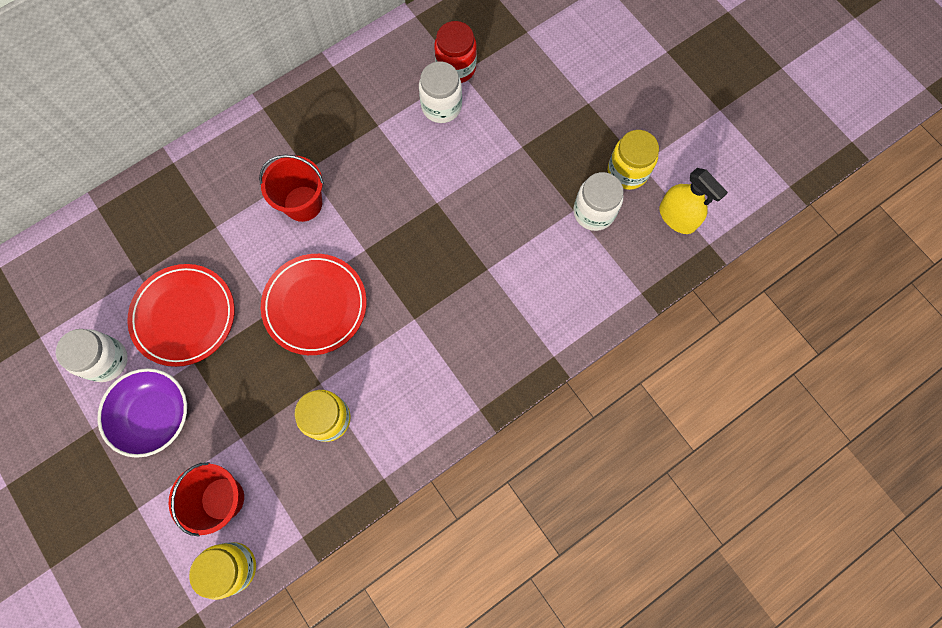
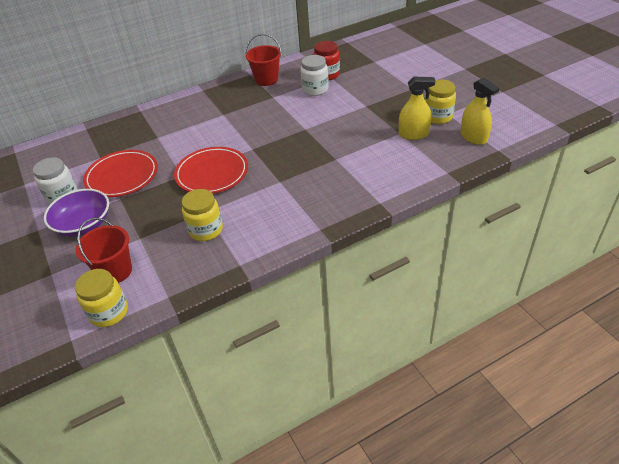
camera: 10 degrees right, 30 degrees down
(303, 203) = (216, 128): red bucket -> red bucket (266, 79)
(594, 212) = (413, 134): white jar -> yellow spray bottle

